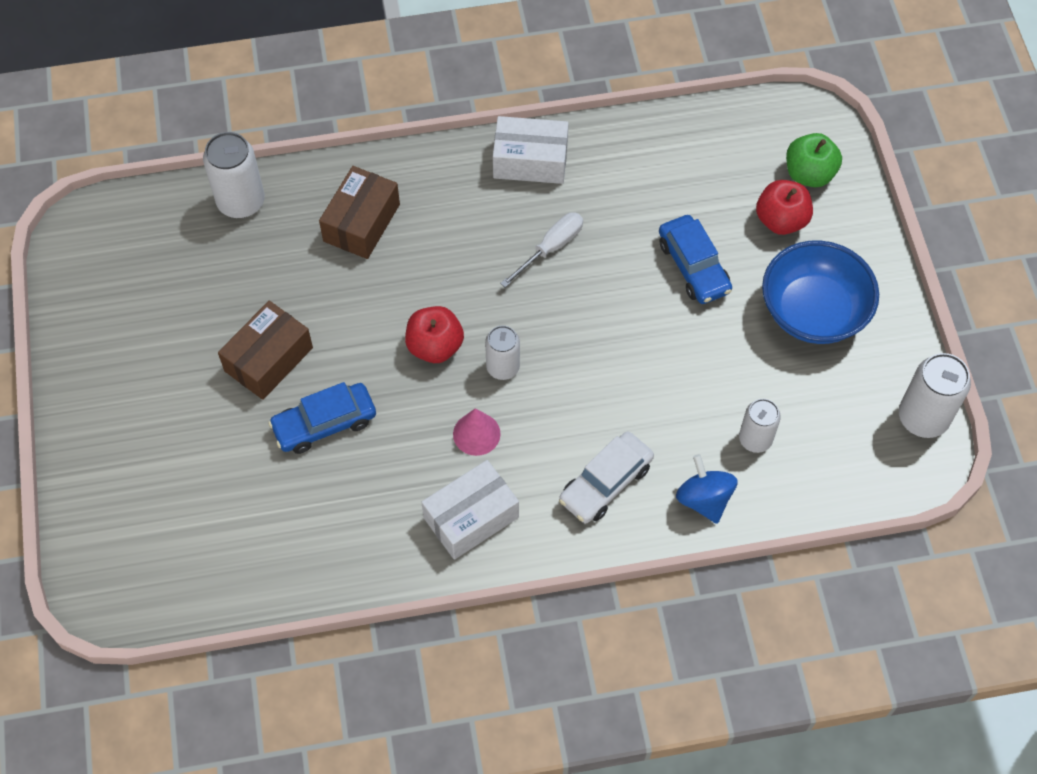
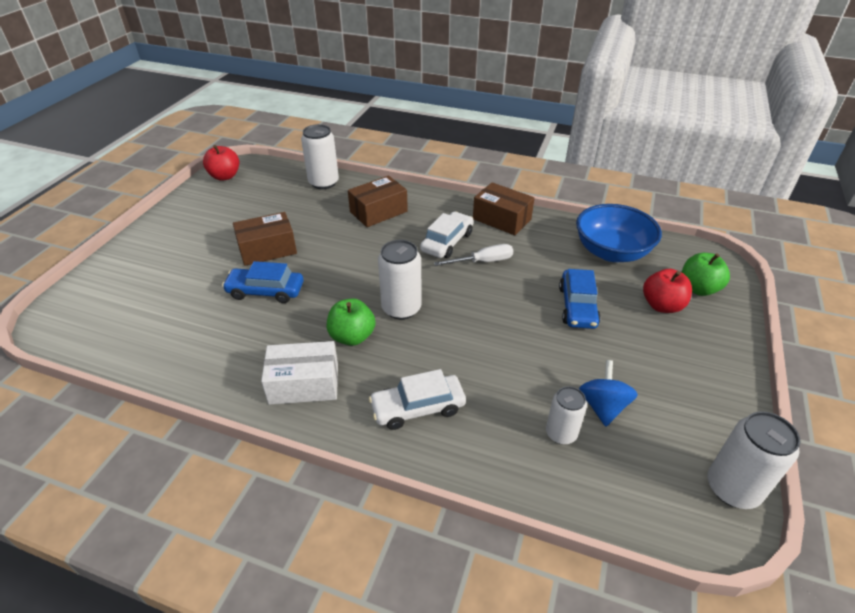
camera: 30 degrees right, 20 degrees down
(435, 346) = (368, 281): red apple -> red apple (225, 176)
(476, 434) = (352, 336): pink cone -> green apple
(487, 235) = (447, 242): none -> white car
(503, 367) = (401, 308): white can -> white can, size x1.54
(530, 161) = (502, 219): white box -> brown box
(704, 499) = (489, 457): blue spinning top -> blue spinning top (602, 406)
(813, 312) = (660, 368): blue bowl -> blue bowl (611, 252)

